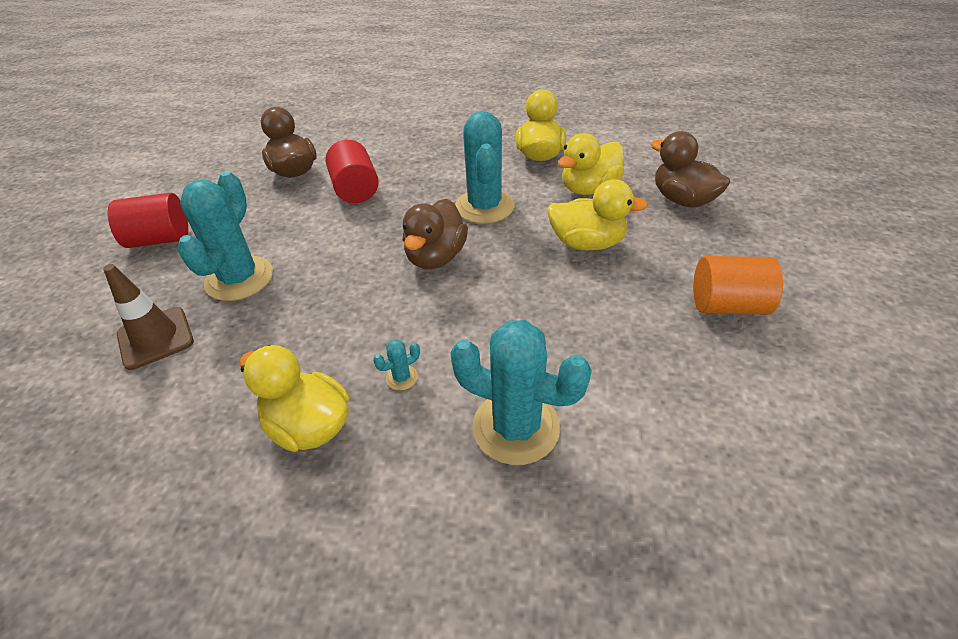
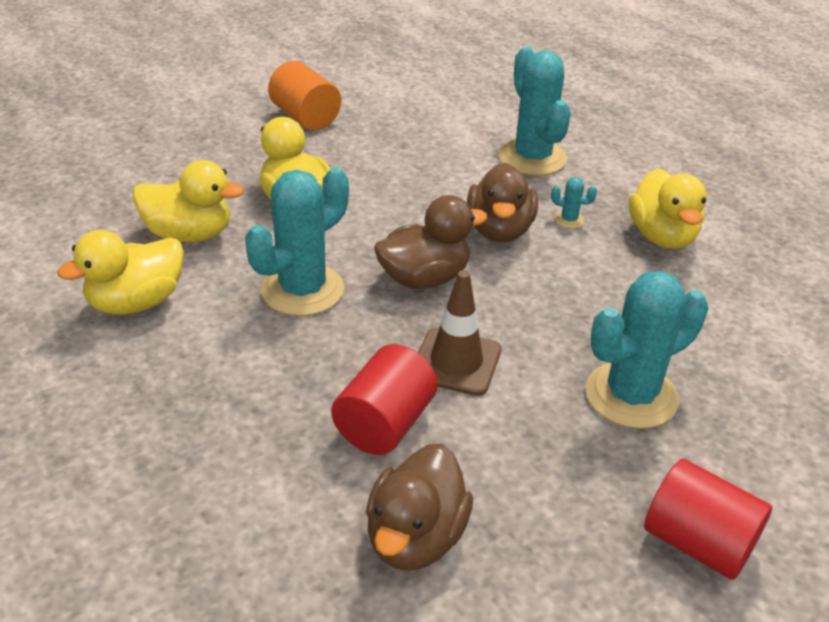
camera: 135 degrees left, 5 degrees down
(155, 338) = (756, 387): brown traffic cone -> brown traffic cone (456, 362)
(682, 200) = (158, 173): brown duck -> brown duck (499, 230)

